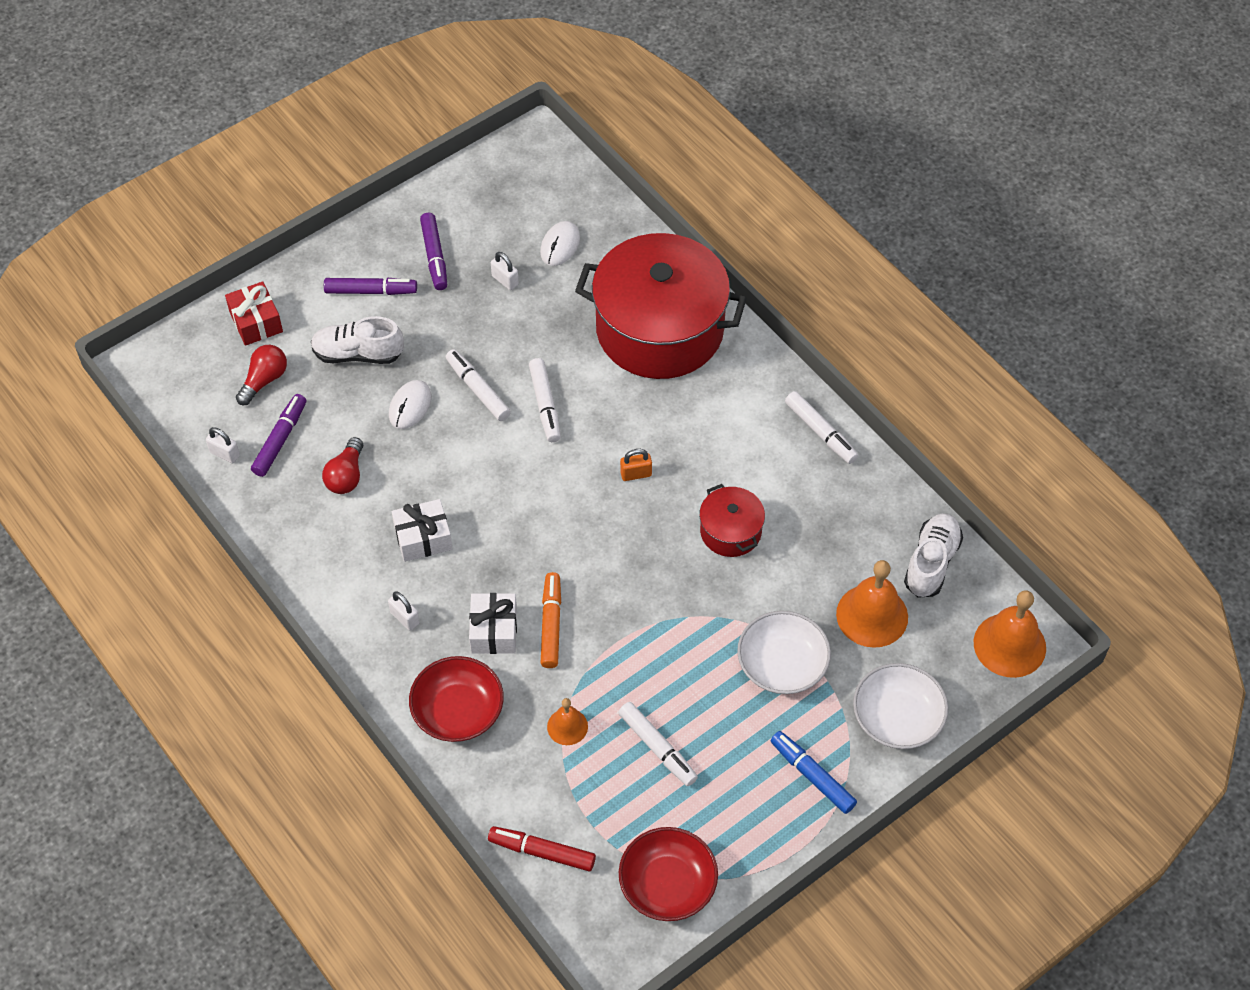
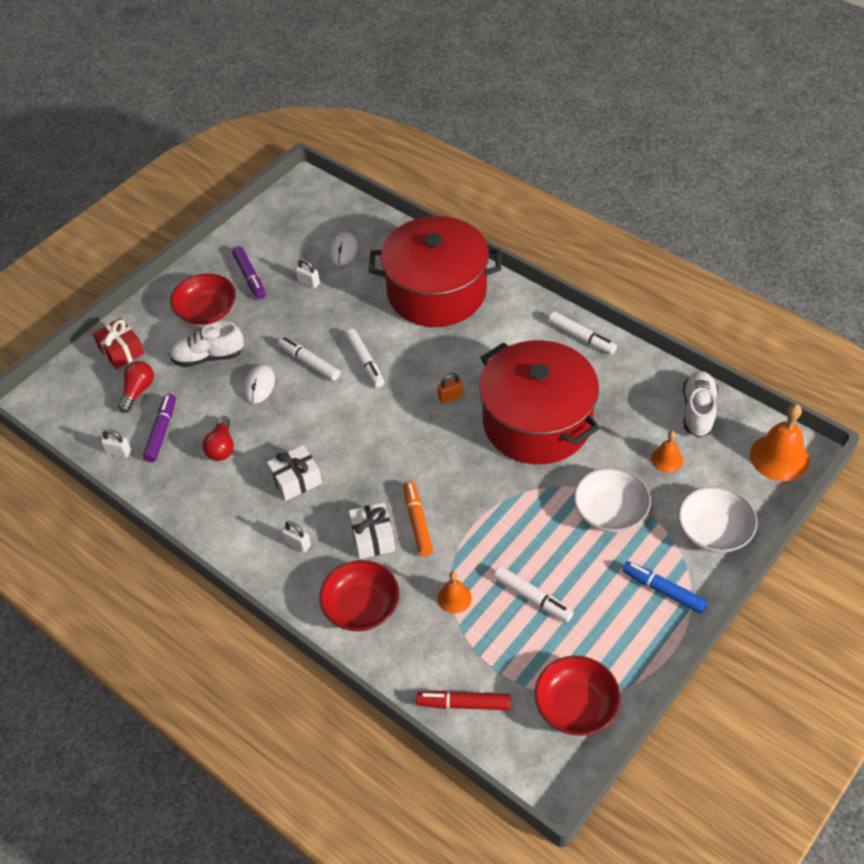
camera: 10 degrees left, 5 degrees down
(371, 291) = (206, 311): purple marker -> red bowl
(730, 531) = (537, 422): red pot -> red pot, size x2.21
(872, 615) = (667, 459): orange bell -> orange bell, size x0.55

